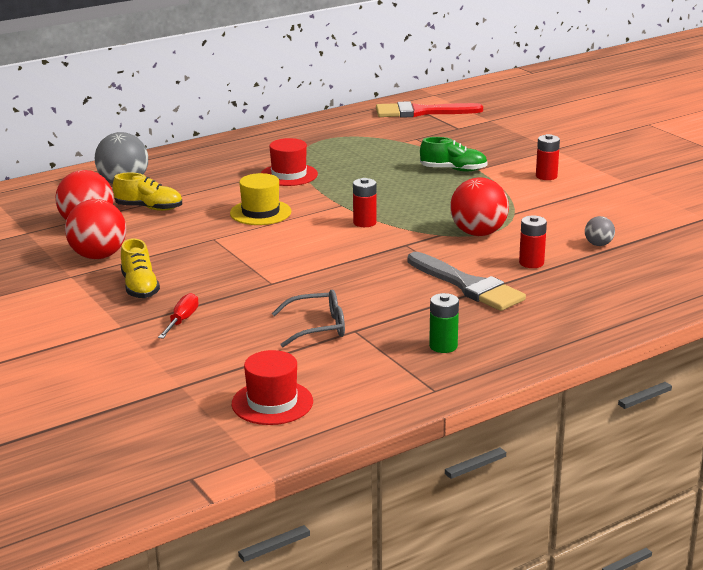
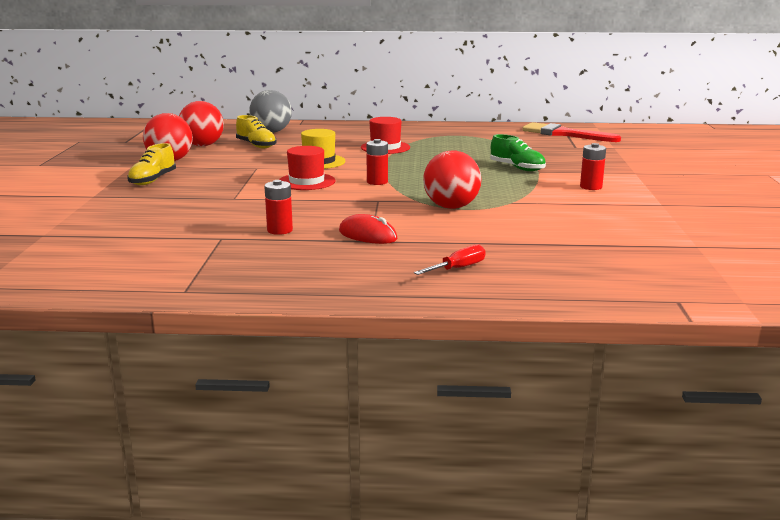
camera: 35 degrees right, 5 degrees down
(182, 320) = (132, 202): red screwdriver -> red screwdriver (458, 268)
(272, 403) = (66, 261): red hat -> red hat (306, 182)
(317, 327) = (201, 229): grey glasses -> none
(443, 346) = (258, 266): green battery -> none
(468, 285) = (367, 235): grey brush -> red mouse
(531, 263) = (453, 235): red battery -> red battery (279, 230)
(598, 244) = (543, 238): grey ball -> none

